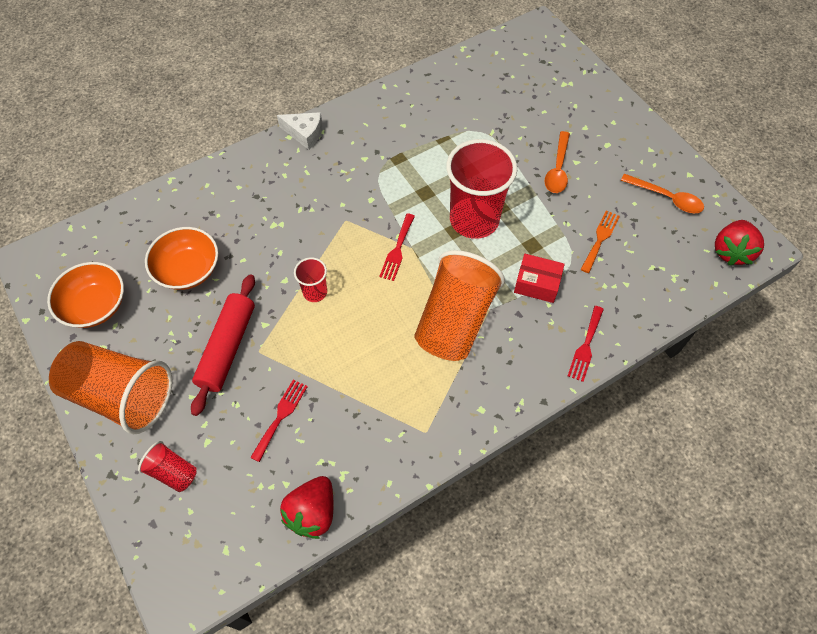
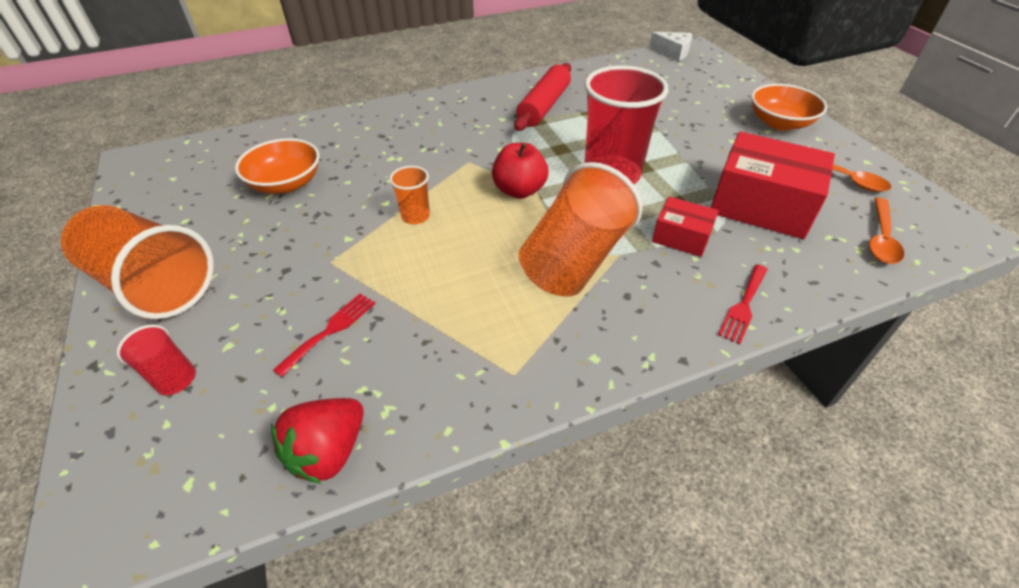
camera: 10 degrees right, 15 degrees down
(95, 306) = (174, 202): orange bowl -> orange bowl (779, 123)
(227, 348) = (296, 254): red rolling pin -> red rolling pin (543, 106)
(305, 134) = (447, 97): white cheese -> white cheese (673, 52)
(315, 292) = (415, 216): red cup -> orange cup
(397, 250) = (519, 190): red fork -> red apple
(557, 169) = (711, 144): orange spoon -> orange spoon (881, 239)
(600, 239) = (761, 205): orange fork -> red box
(731, 251) = (932, 233): red strawberry -> none

